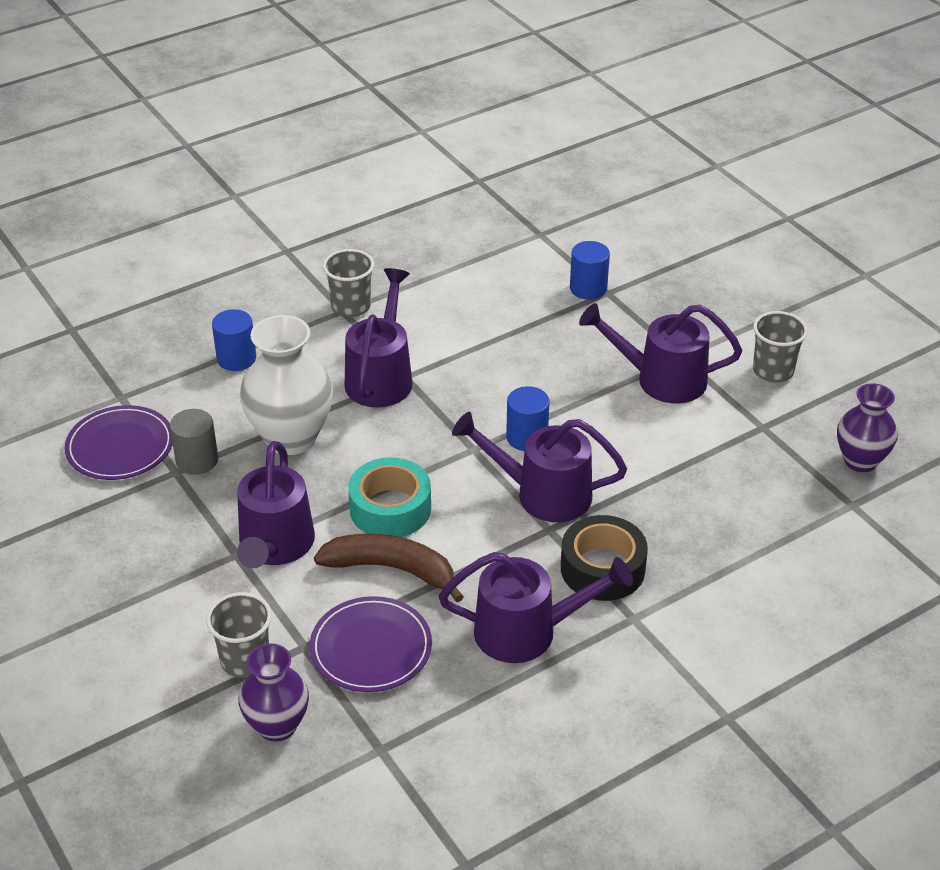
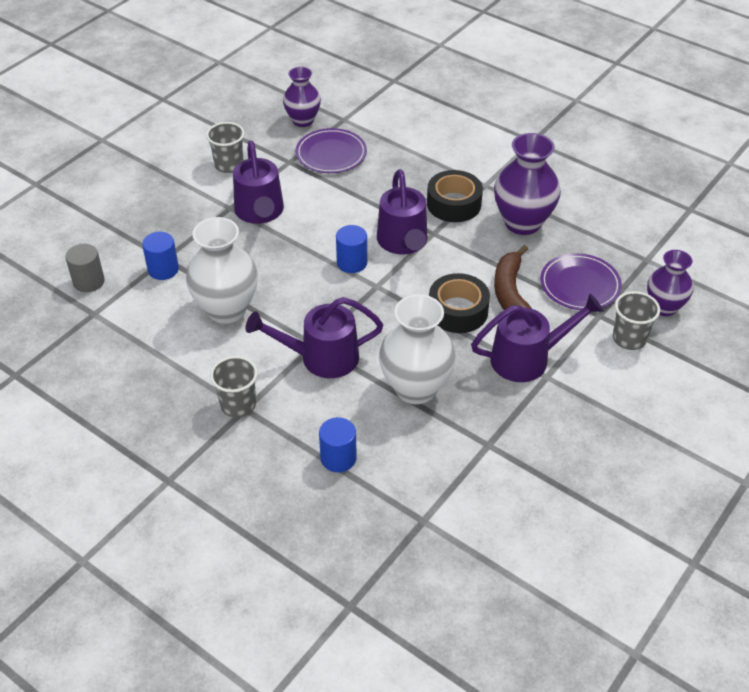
camera: 110 degrees left, 5 degrees up
(120, 446) = (481, 493): purple plate -> purple plate (331, 154)
(197, 460) = (469, 436): grey cylinder -> grey cylinder (89, 282)
(390, 508) = (458, 311): turquoise tape -> black tape
(497, 323) = (226, 309): none -> white vase
(528, 631) = (522, 223): purple watering can -> purple vase

